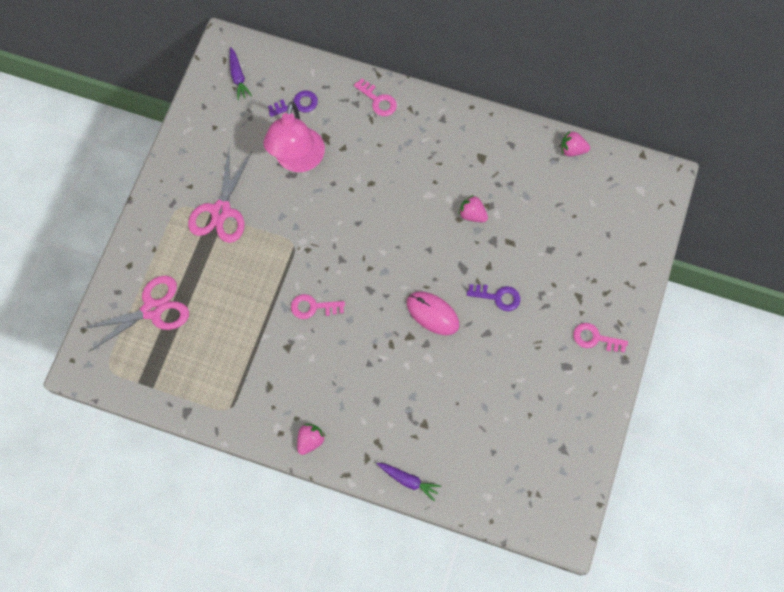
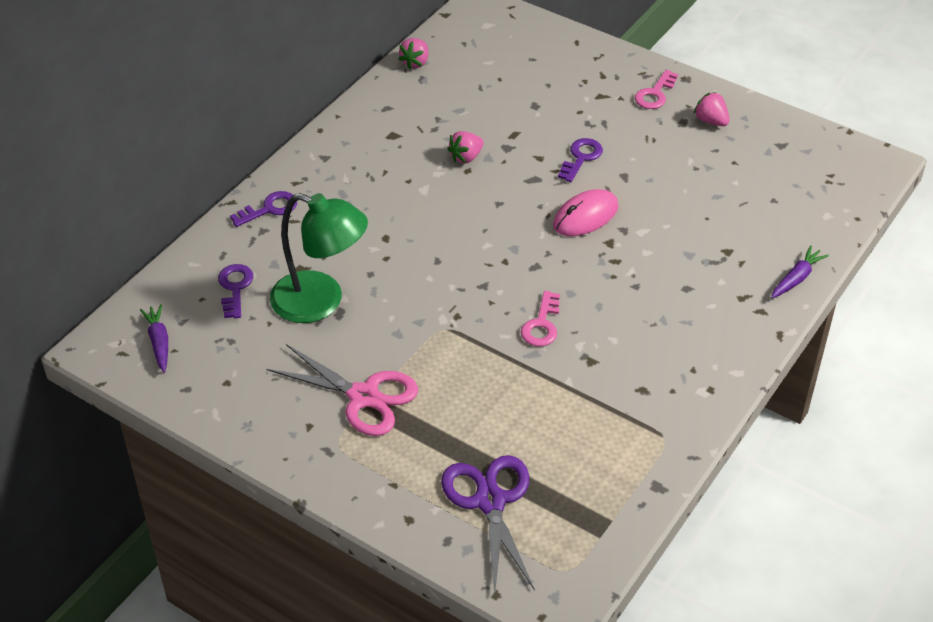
camera: 75 degrees left, 25 degrees down
(152, 310) = (490, 501): pink scissors -> purple scissors
(238, 77) = (159, 342): purple carrot -> purple carrot turned 105 degrees counterclockwise
(298, 160) = (321, 302): pink lamp -> green lamp
(310, 440) = (727, 360): pink strawberry -> pink strawberry (711, 121)
(378, 100) = (269, 209): pink key -> purple key

